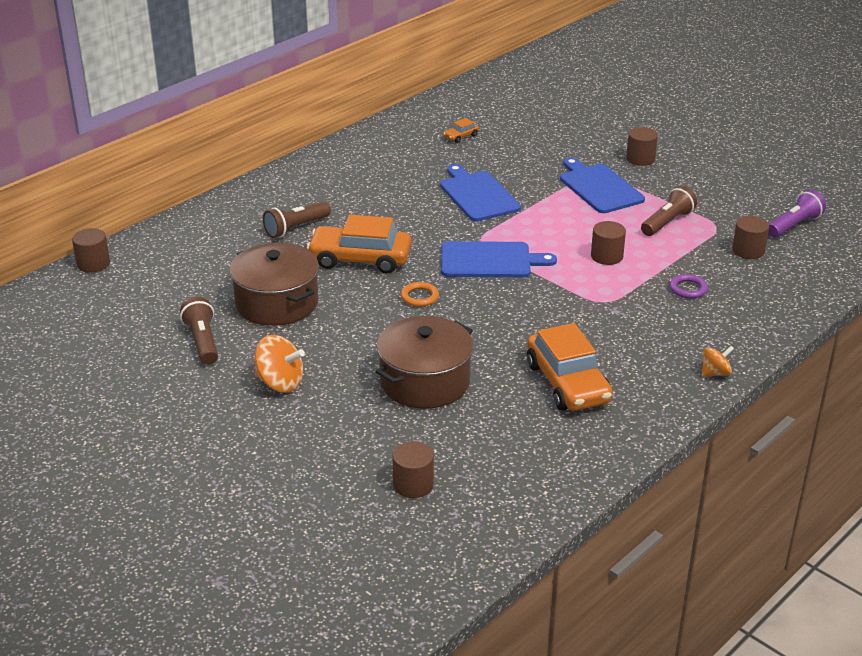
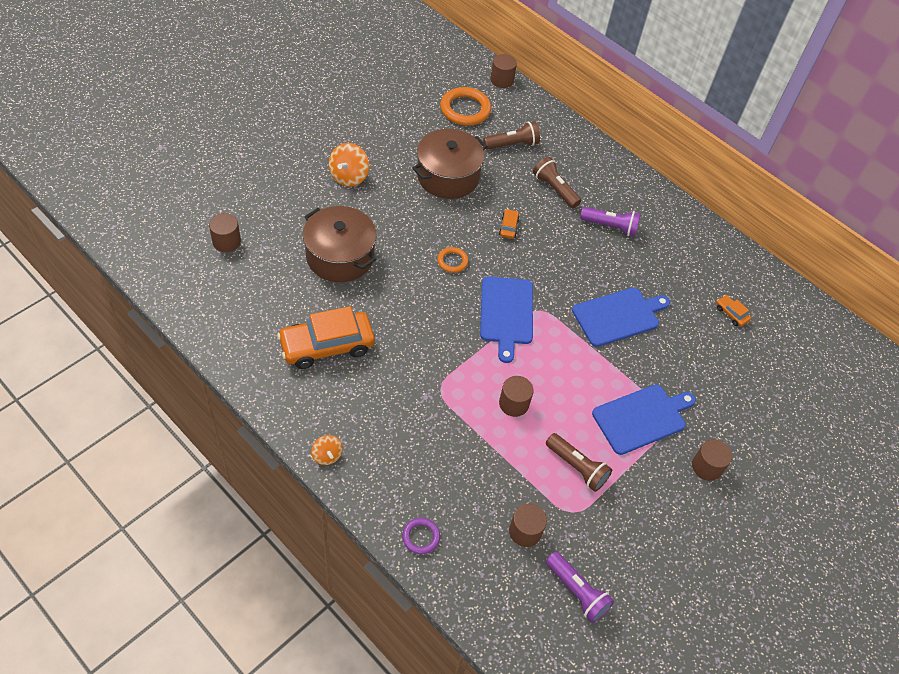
camera: 85 degrees right, 20 degrees up
(150, 292) = (465, 109): none -> orange ring
(202, 341) = (401, 137): brown flashlight -> brown flashlight (512, 144)
(352, 195) = (610, 226): none -> purple flashlight
(360, 259) = (508, 227): orange car -> orange car, size x0.42
(688, 289) = (457, 461): purple ring -> purple ring (421, 537)

